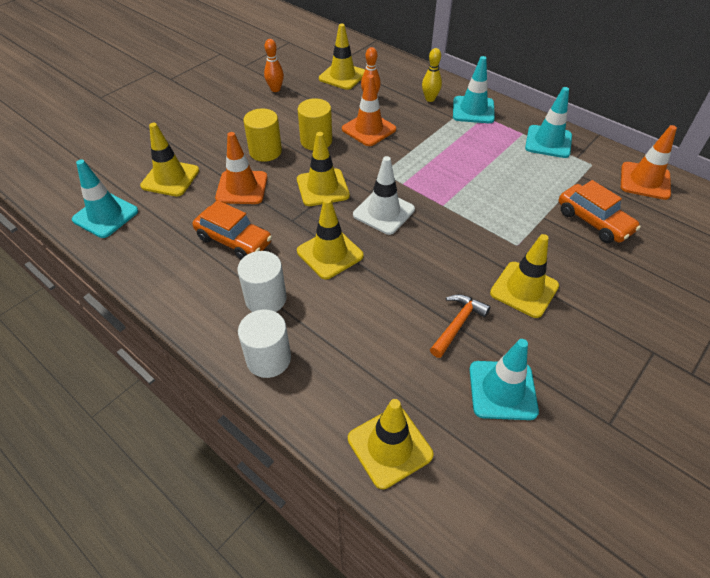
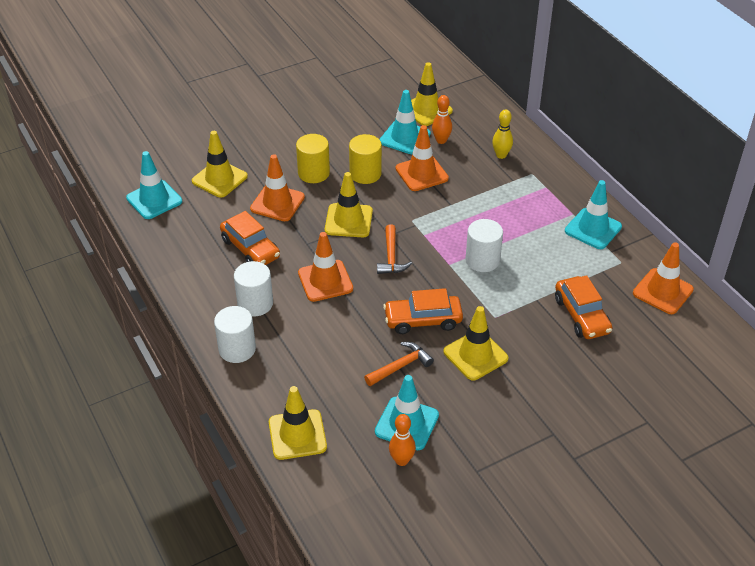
camera: 20 degrees right, 5 degrees down
(275, 89) = (353, 110): orange bowling pin -> orange bowling pin (401, 460)
(330, 253) = (325, 281): yellow traffic cone -> orange traffic cone
(383, 212) = (391, 257): white traffic cone -> orange hammer
(451, 268) = (423, 320): none -> orange car
(471, 193) = (482, 260): none -> white cylinder
(473, 110) = (538, 177): turquoise traffic cone -> turquoise traffic cone (405, 137)

